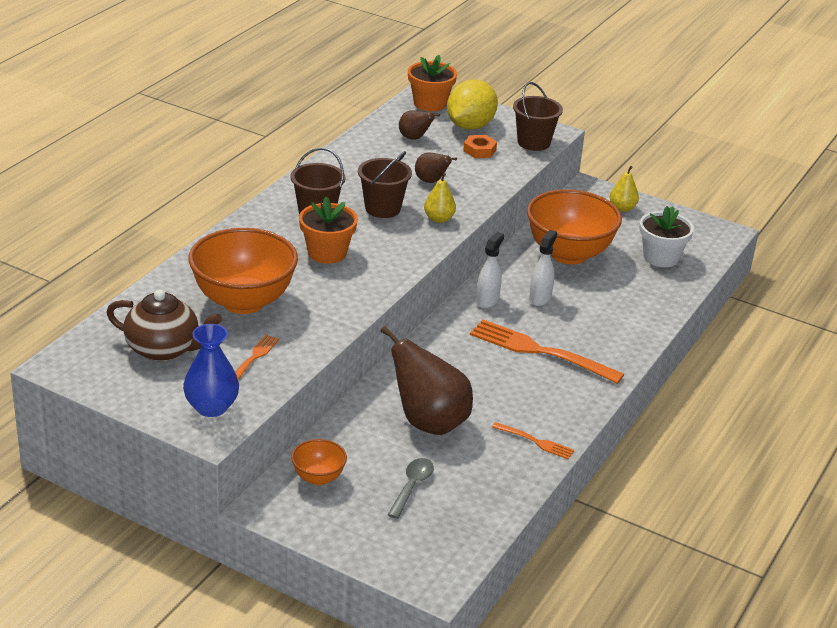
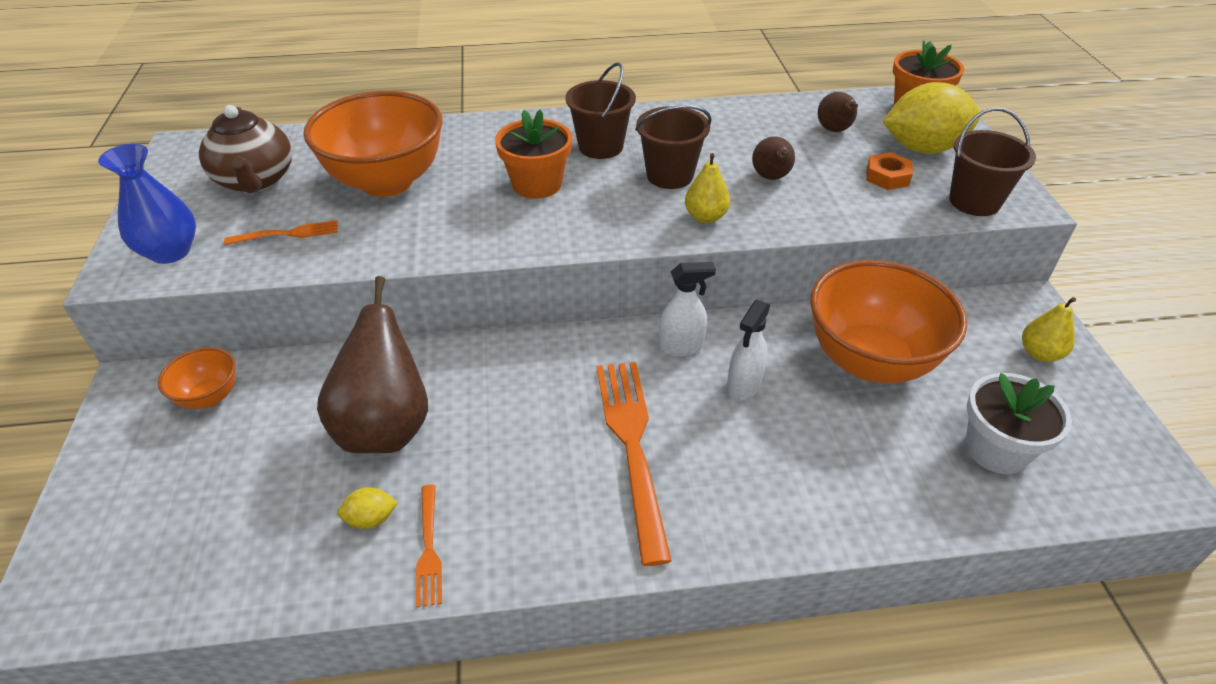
camera: 55 degrees right, 10 degrees up
(412, 486) = (242, 480): grey spoon -> none
(494, 452) = (371, 519): none -> yellow lemon
(540, 298) = (743, 386): white spray bottle -> white spray bottle turned 135 degrees clockwise

